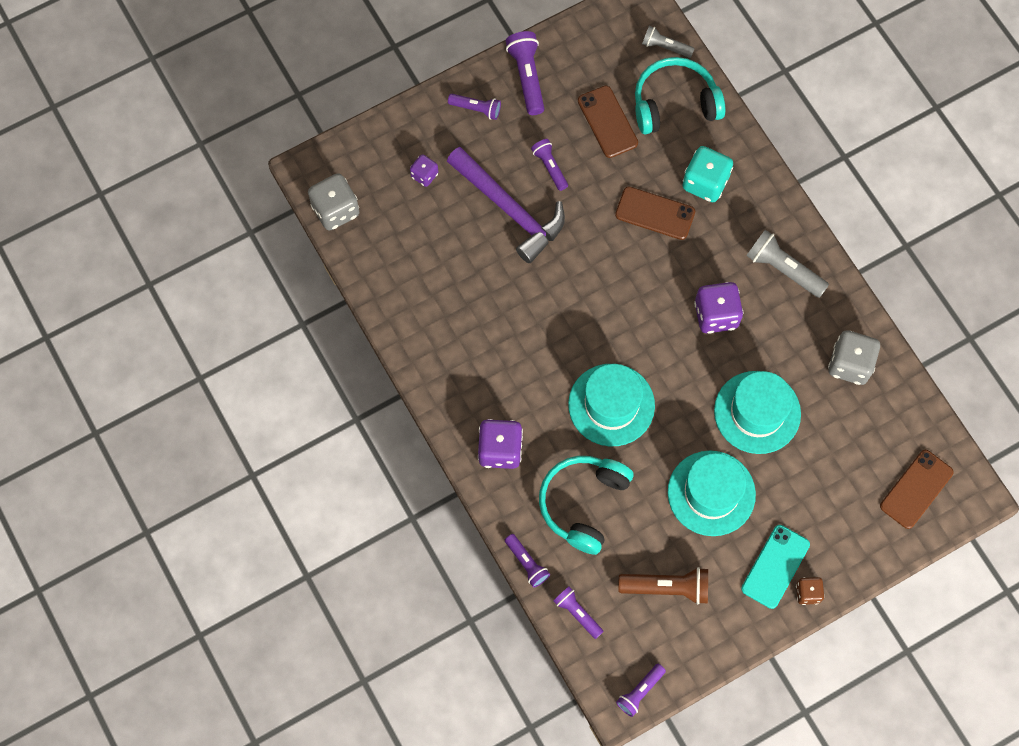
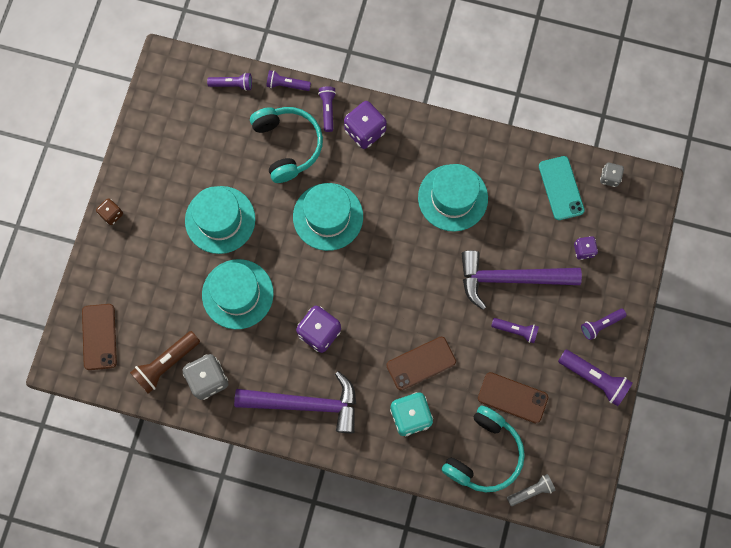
camera: 135 degrees right, 5 degrees up
(335, 210) = (609, 177): grey dice -> grey dice, size x0.56
(485, 318) = (452, 197): none -> turquoise hat
(640, 691) = (158, 76): purple flashlight -> purple flashlight (327, 110)
(667, 588) = (196, 143): brown flashlight -> brown flashlight (166, 364)
(775, 566) = (144, 212): turquoise phone -> turquoise phone (561, 188)
(783, 269) = (306, 404): grey flashlight -> purple hammer

